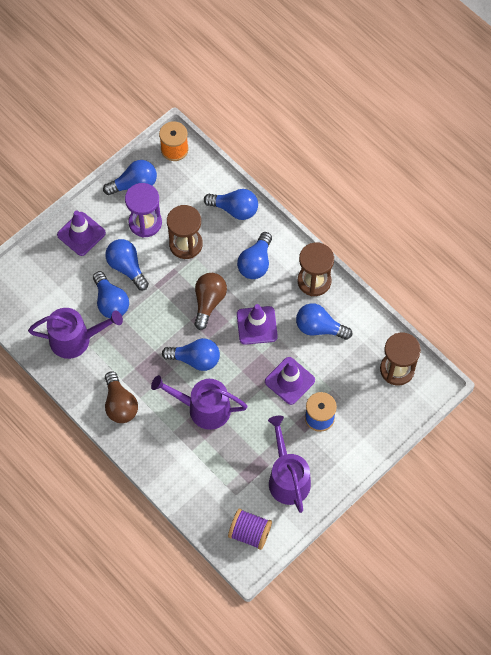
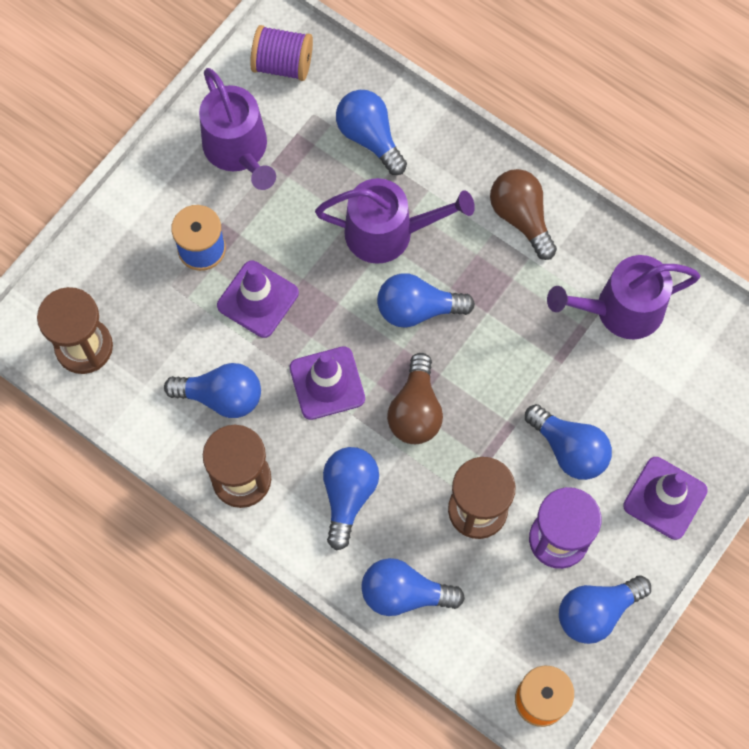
camera: 170 degrees right, 5 degrees up
(111, 302) = (580, 382): blue light bulb -> blue light bulb (369, 137)

